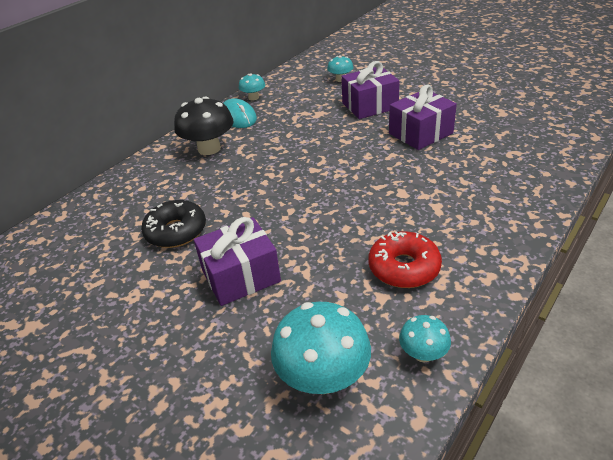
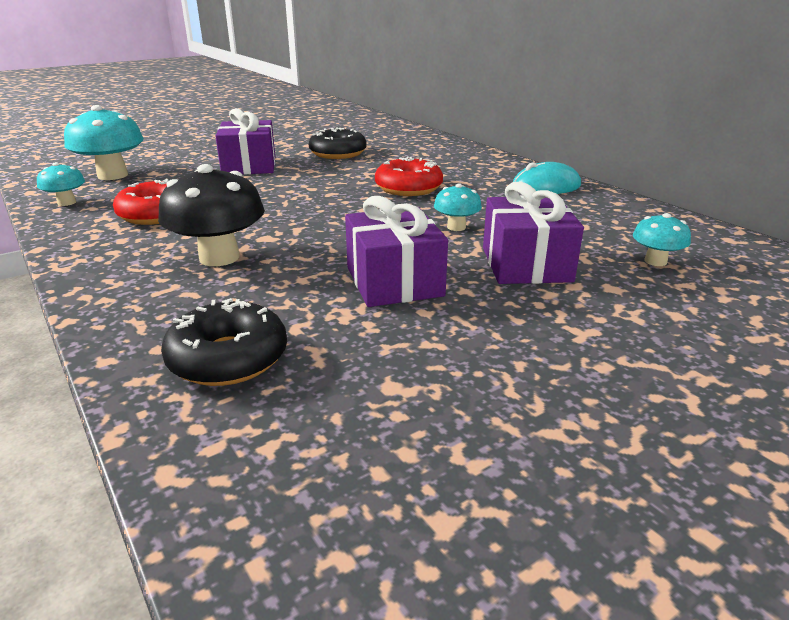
camera: 105 degrees right, 10 degrees down
(209, 148) = (474, 170): black mushroom -> black mushroom (219, 257)
(253, 97) = (605, 198): turquoise mushroom -> turquoise mushroom (456, 227)
(267, 165) = (408, 188): none -> red donut
(530, 152) = (228, 358): none -> black donut

